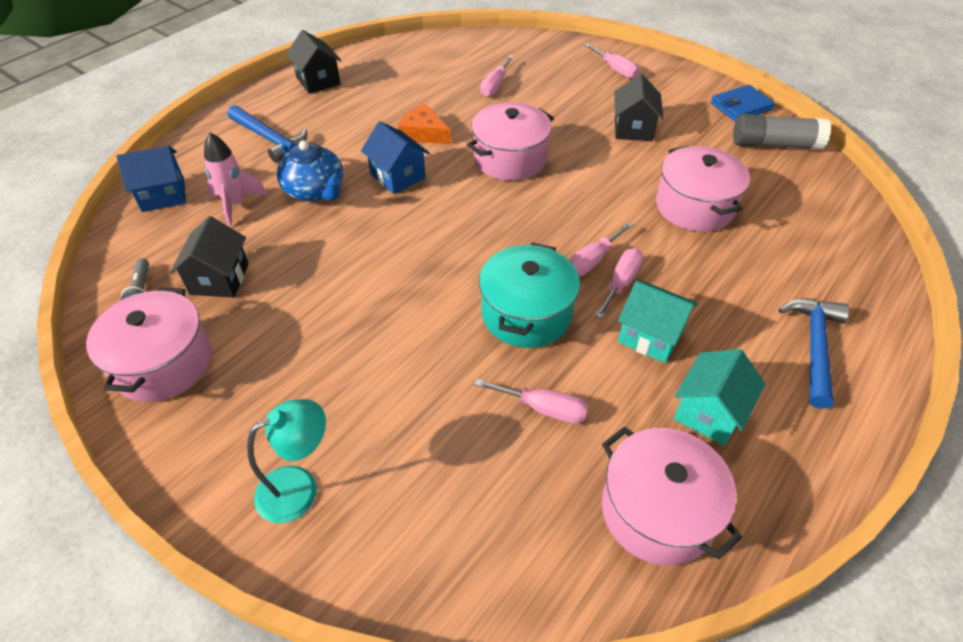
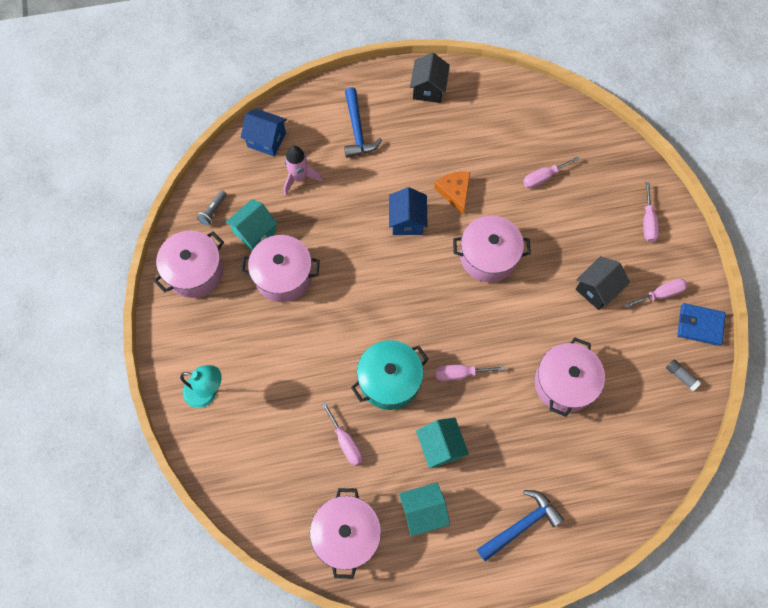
camera: 40 degrees right, 20 degrees up
(219, 279) = (254, 232): black house -> turquoise house
(296, 297) = (283, 275): none -> pink pot
(315, 191) = (350, 198): blue teapot -> none
(621, 283) = (460, 401): pink screwdriver -> pink screwdriver (661, 294)
(775, 144) = (681, 376): grey glue stick -> grey glue stick, size x0.48

